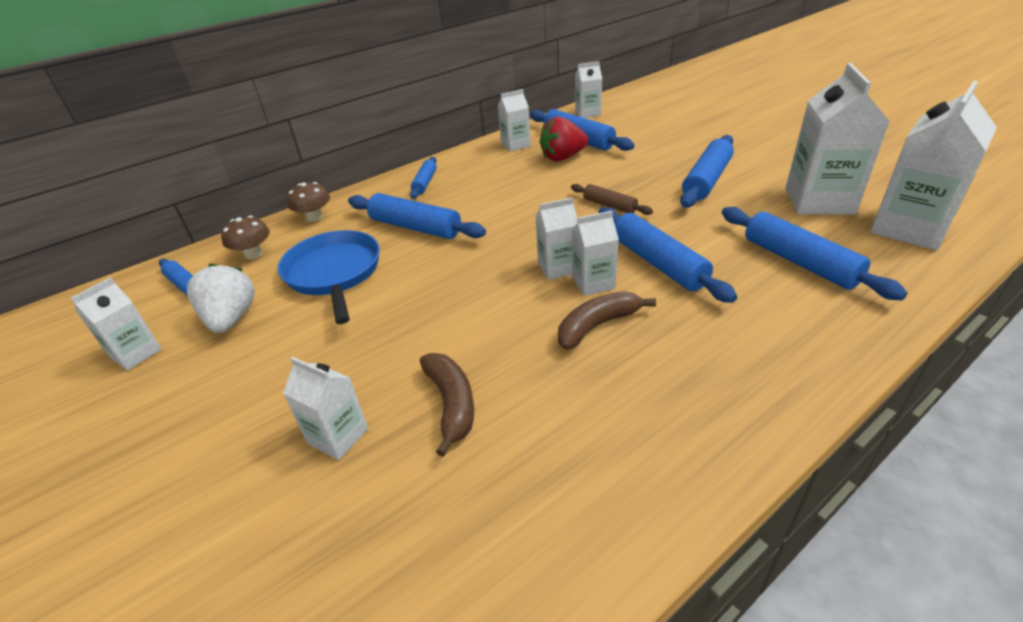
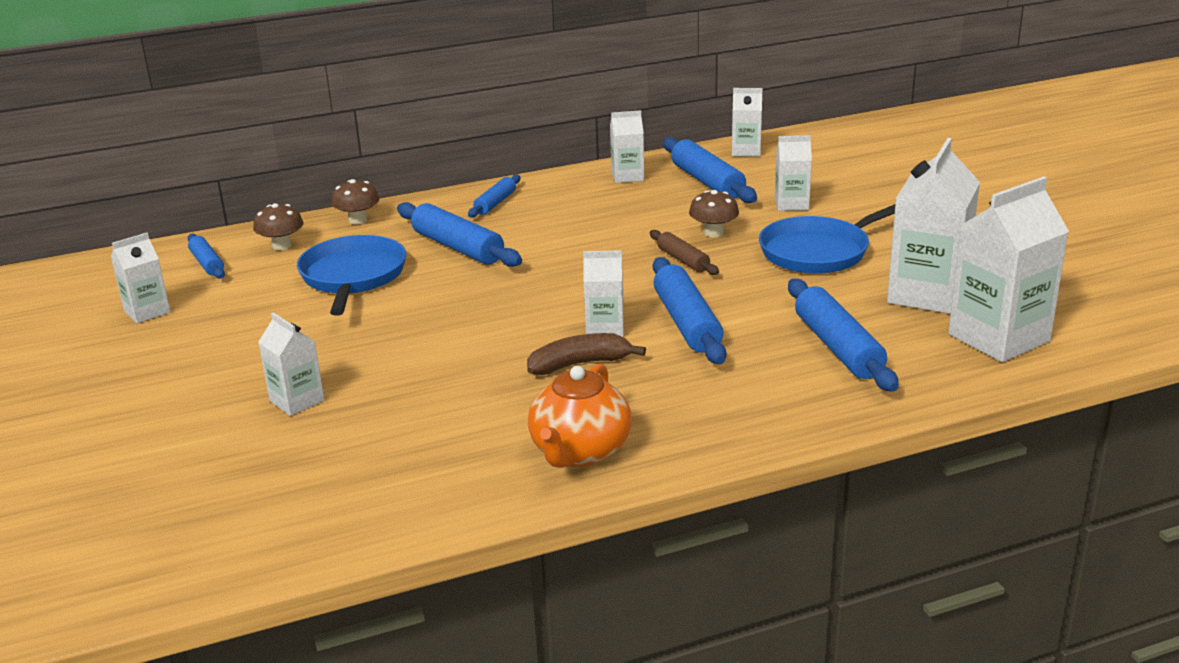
camera: 15 degrees right, 10 degrees down
(231, 319) = (240, 299): white strawberry -> none
(451, 404) = (404, 397): brown banana -> none
(558, 268) = (579, 309): white carton -> white carton (791, 204)
(563, 158) = (672, 200): red strawberry -> none
(615, 178) = (713, 233): none -> brown mushroom
(672, 435) = (580, 451): none -> orange teapot
(706, 180) = (818, 252): blue rolling pin -> blue pan

